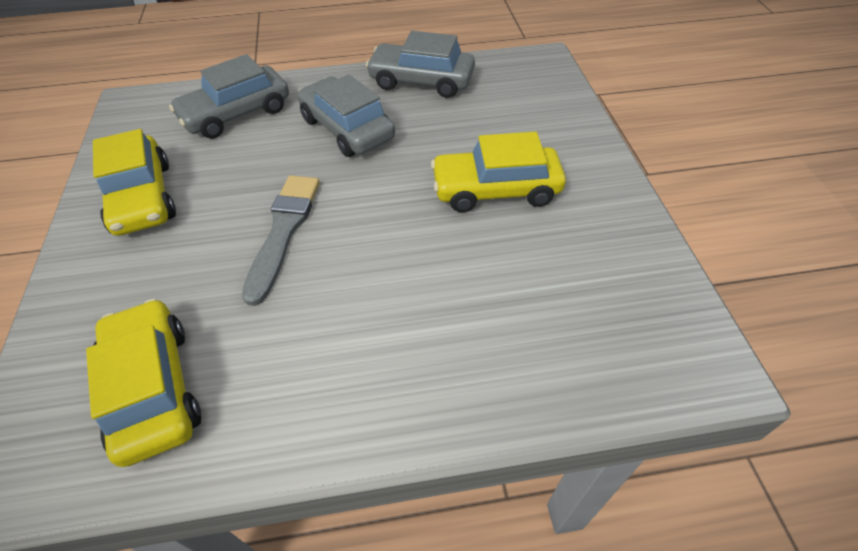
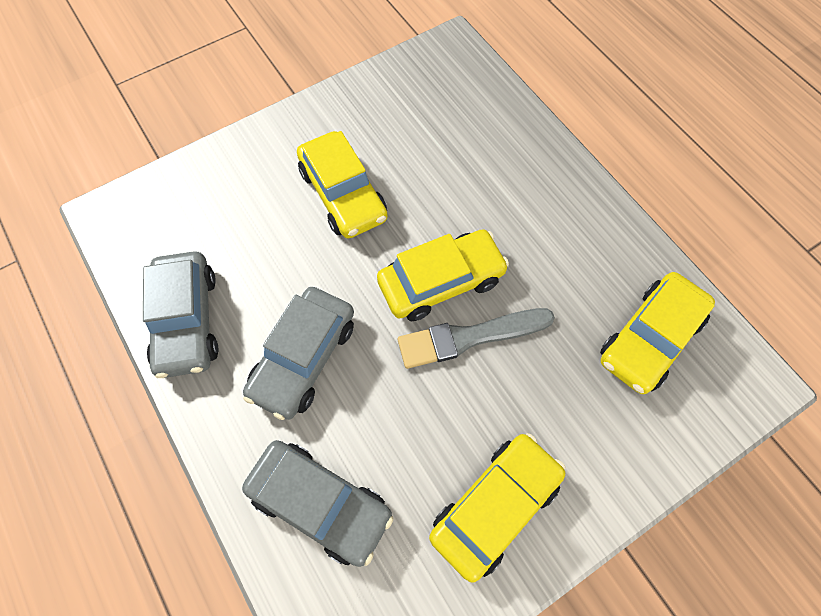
camera: 115 degrees left, 15 degrees up
(353, 230) = (441, 281): none -> yellow car

